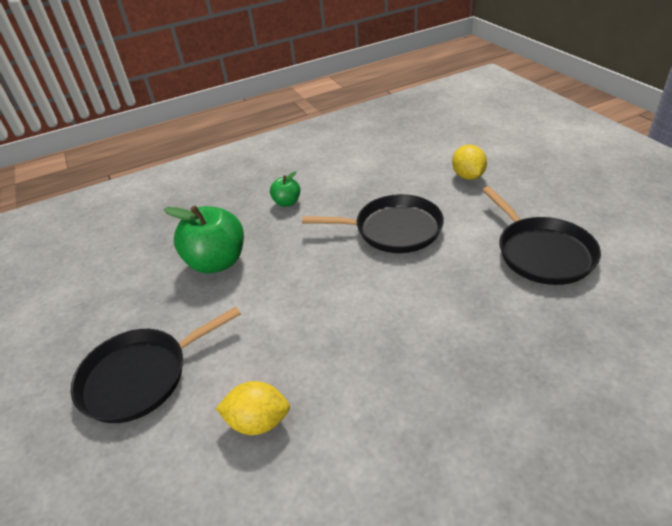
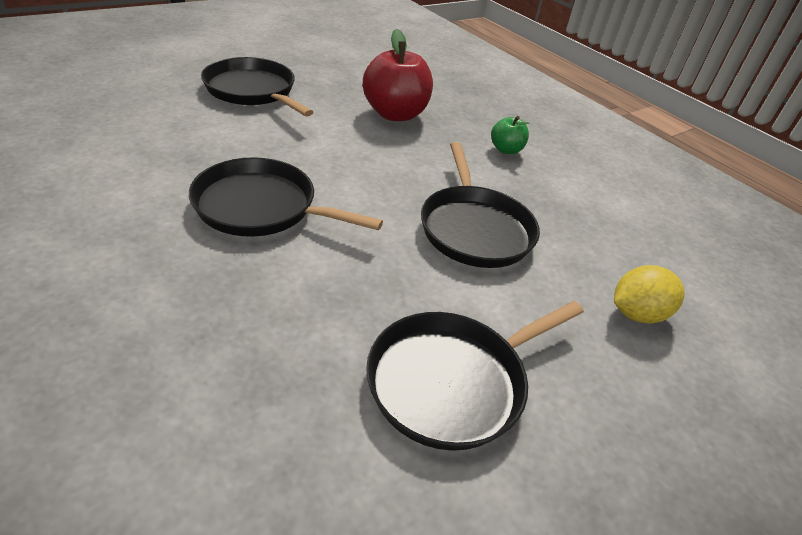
camera: 70 degrees right, 0 degrees up
(217, 262) = (395, 114): green apple -> red apple
(258, 421) = (191, 144): yellow lemon -> none
(373, 352) = (261, 207): none -> black pan

